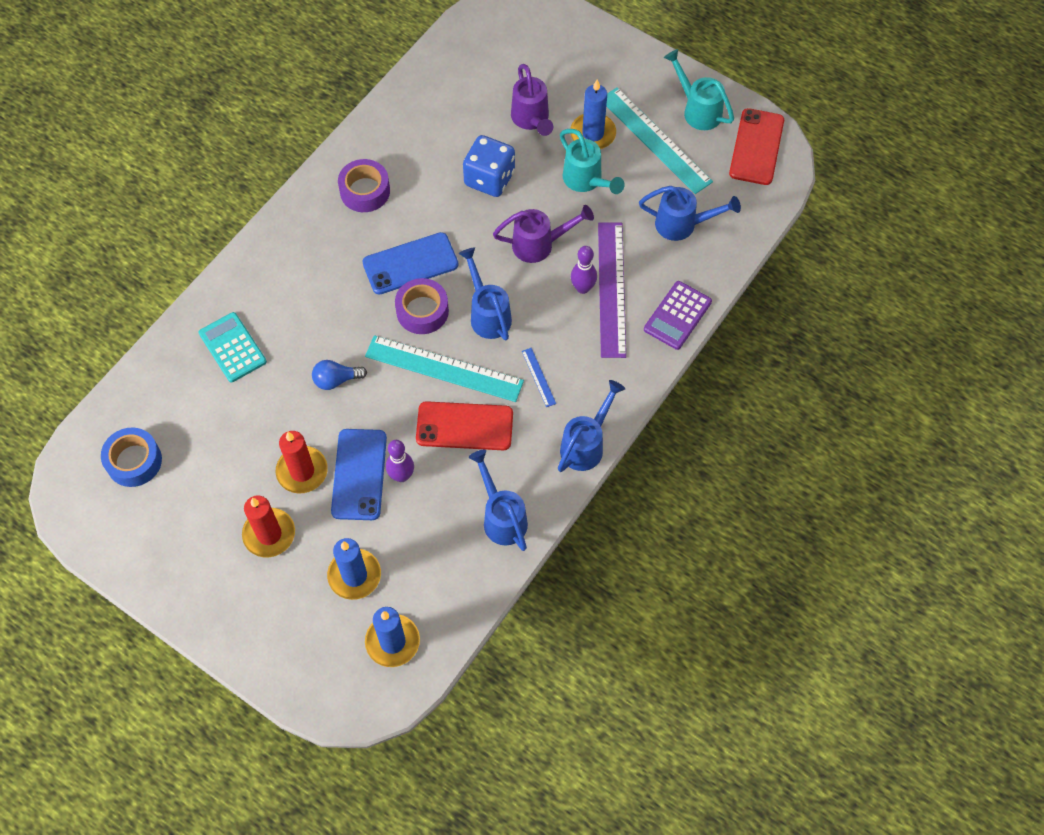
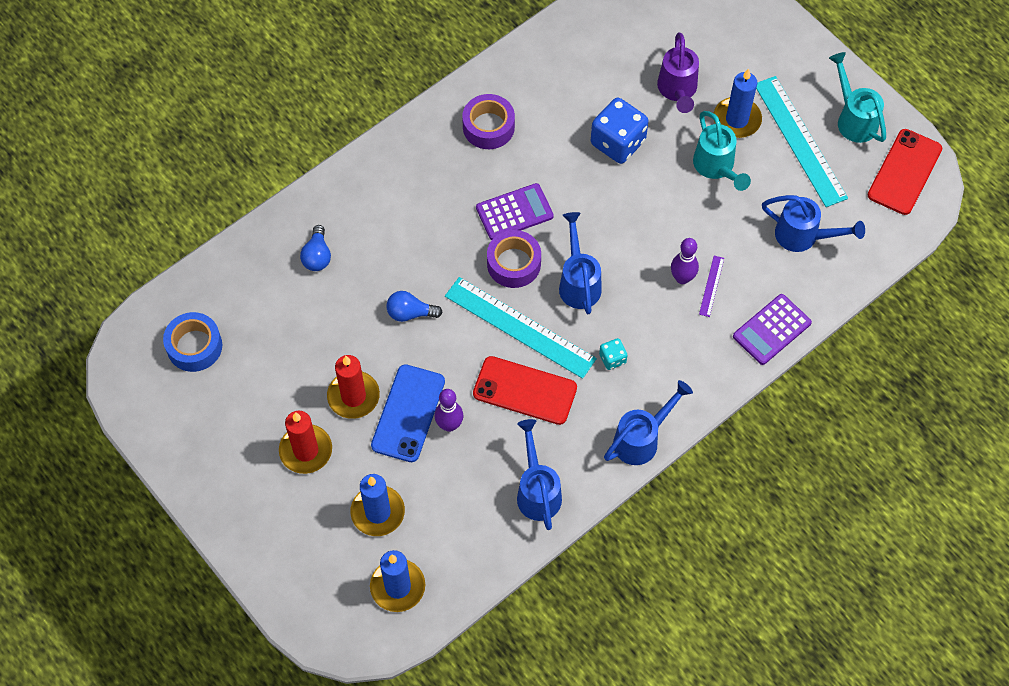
camera: 15 degrees right, 0 degrees up
(232, 347) = (317, 256): turquoise calculator -> blue light bulb
(410, 263) = (514, 212): blue phone -> purple calculator
(538, 377) = (612, 359): blue ruler -> turquoise dice
(540, 244) = (651, 223): purple watering can -> none
(611, 289) = (711, 286): purple ruler -> purple ruler, size x0.42

